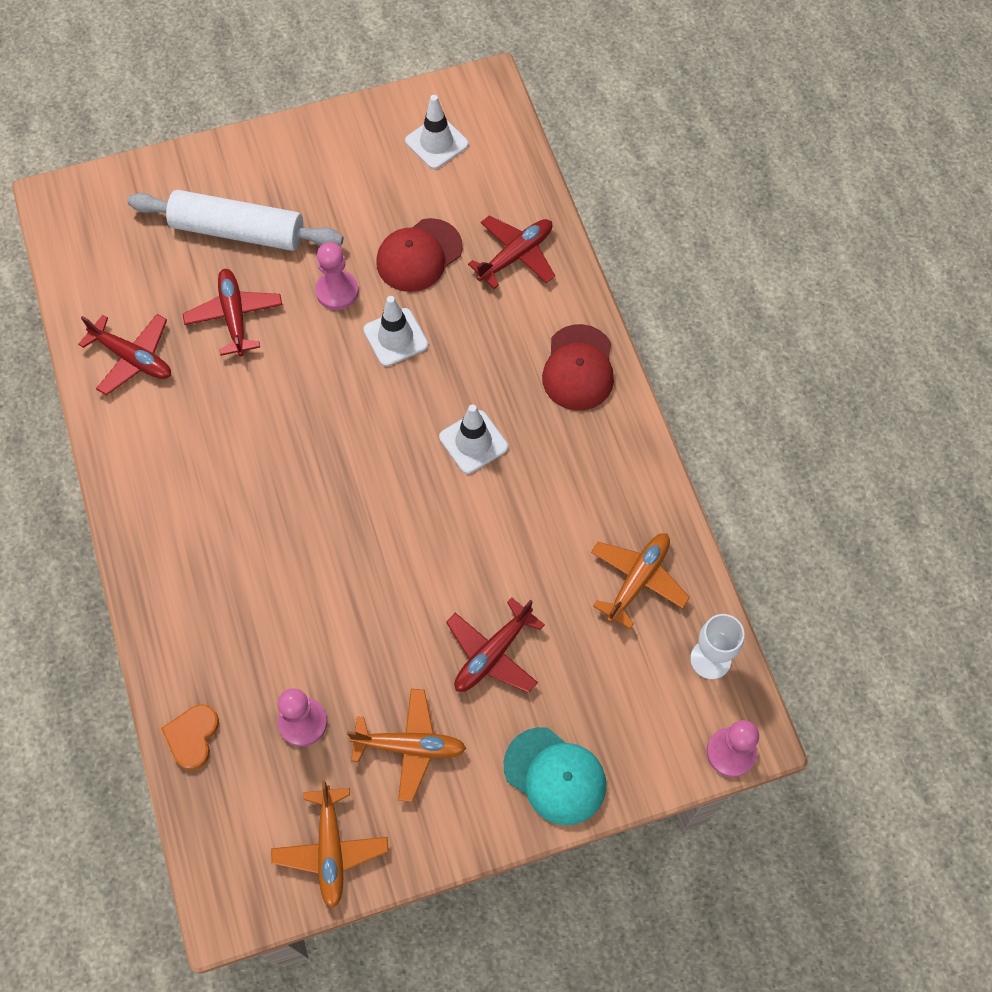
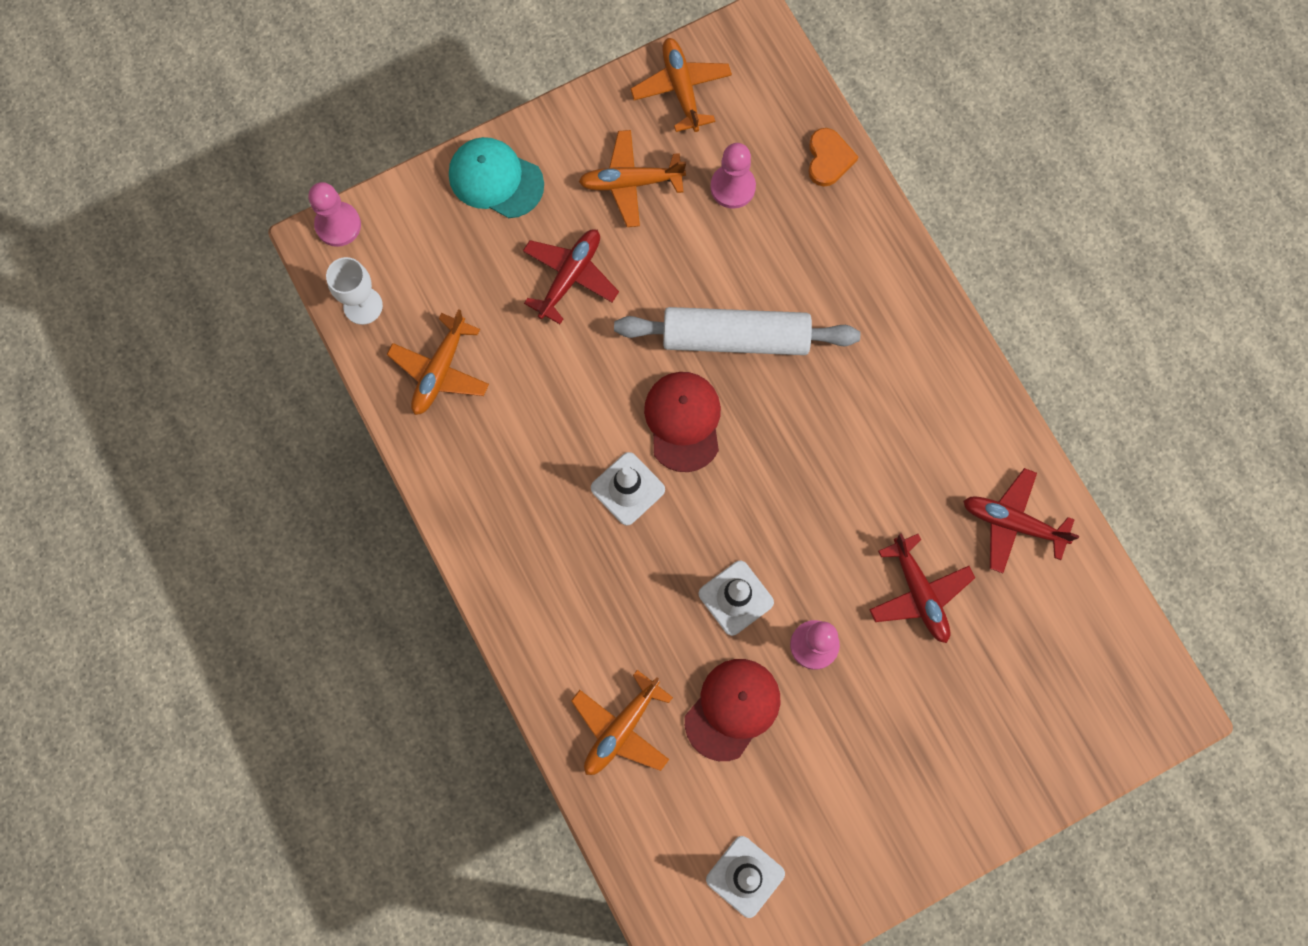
camera: 170 degrees right, 10 degrees up
(238, 231) = (948, 705): white rolling pin -> white rolling pin (735, 337)
(516, 255) = (621, 729): red plane -> orange plane
(578, 368) = (529, 595): red cap -> red cap (683, 421)

